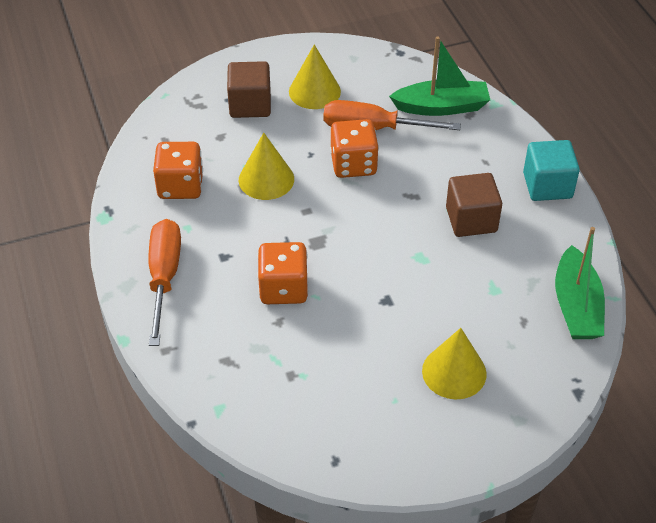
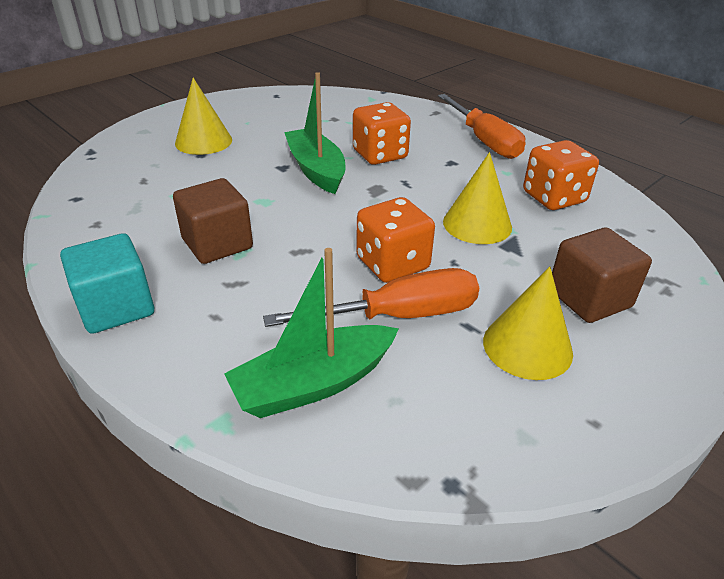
camera: 155 degrees right, 10 degrees down
(576, 306) = (86, 200): green boat -> green boat (316, 170)

